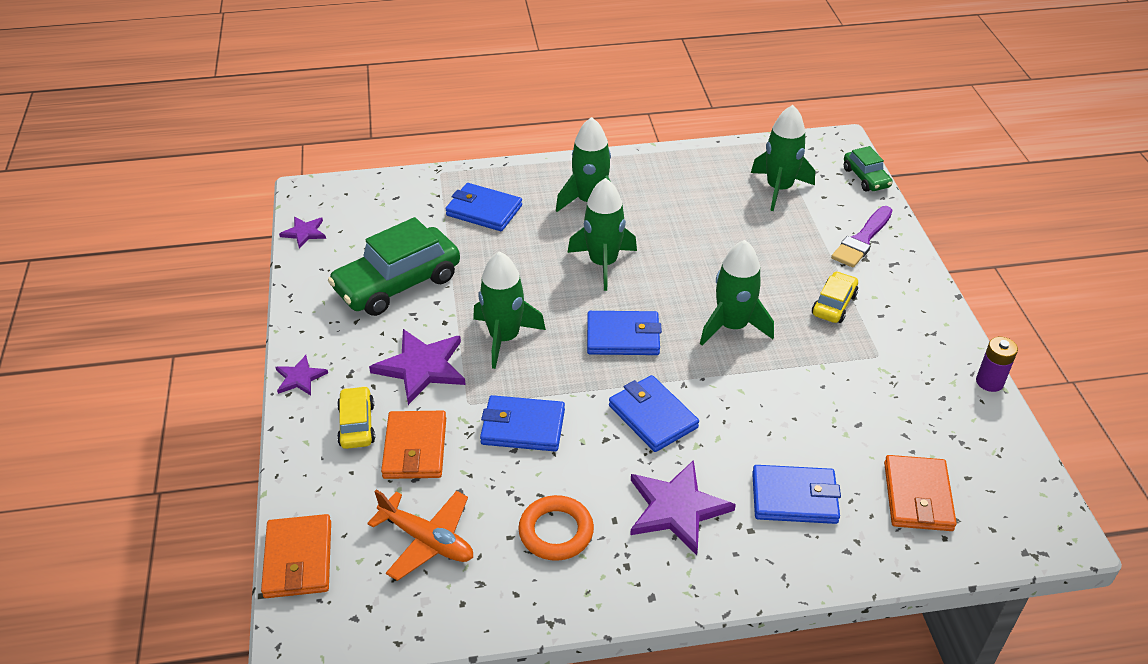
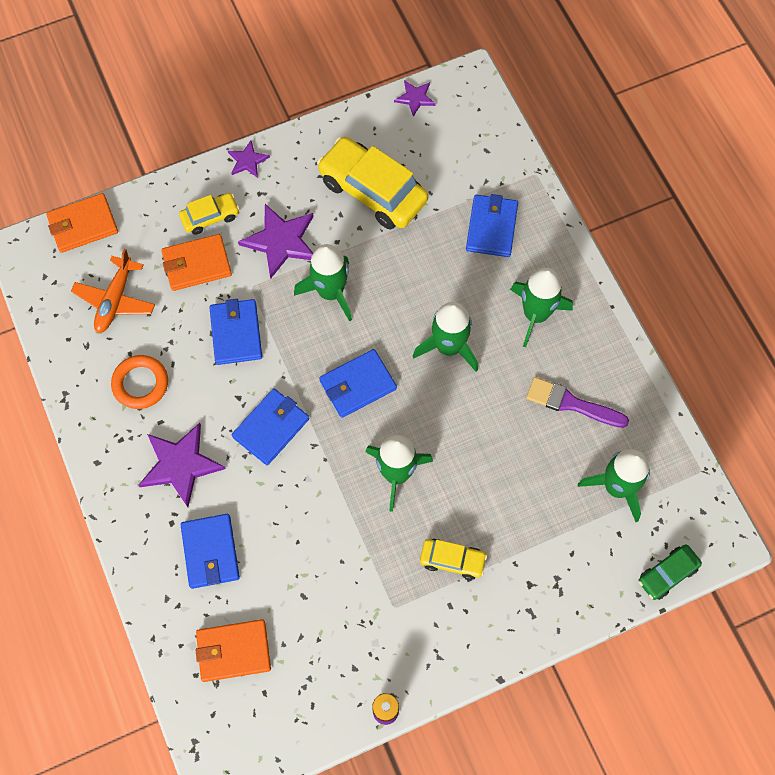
camera: 75 degrees right, 25 degrees up
(398, 284) = (372, 191): green car -> yellow car
(623, 337) = (357, 385): blue wallet -> blue wallet turned 75 degrees clockwise
(862, 240) = (558, 579): purple brush -> purple brush (571, 403)

